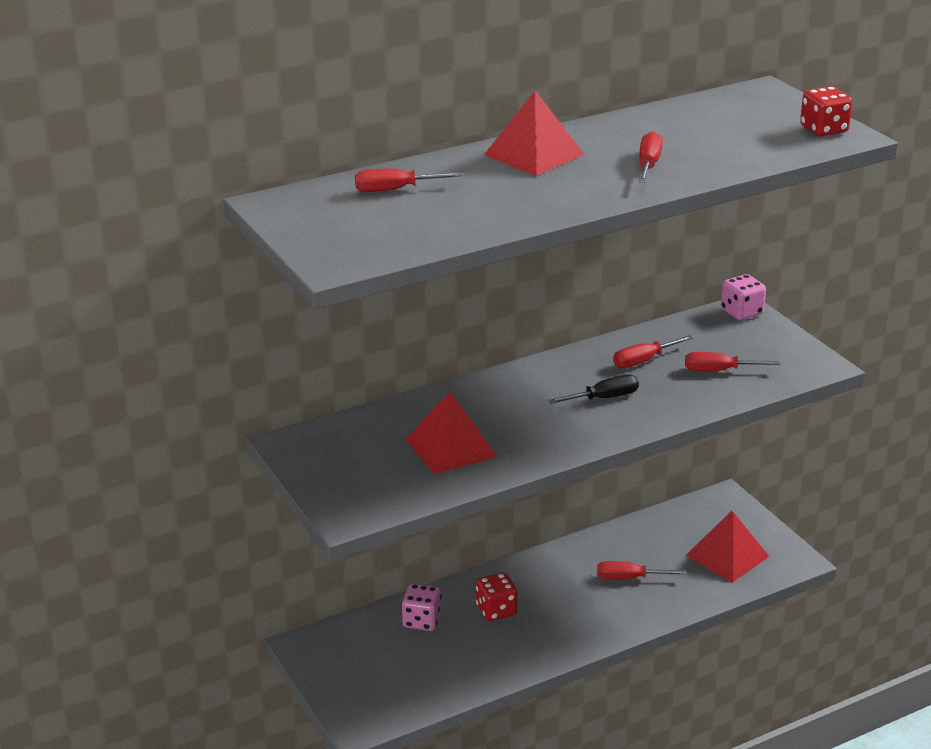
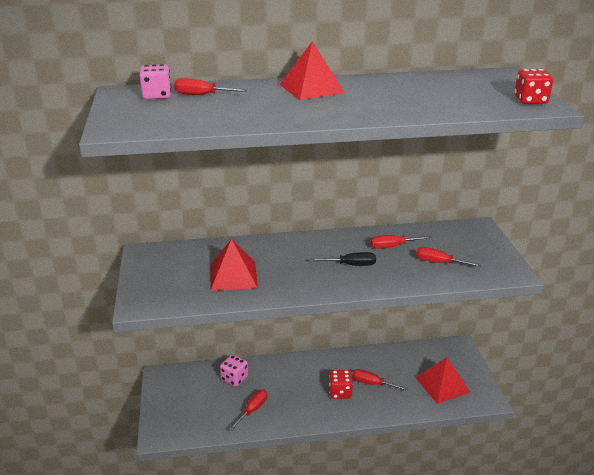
camera: 20 degrees right, 0 degrees up
(496, 610) = (281, 383): red dice -> red dice (340, 392)
(648, 165) = (382, 104): red screwdriver -> red screwdriver (252, 410)
(741, 312) = (477, 228): pink dice -> pink dice (157, 95)

